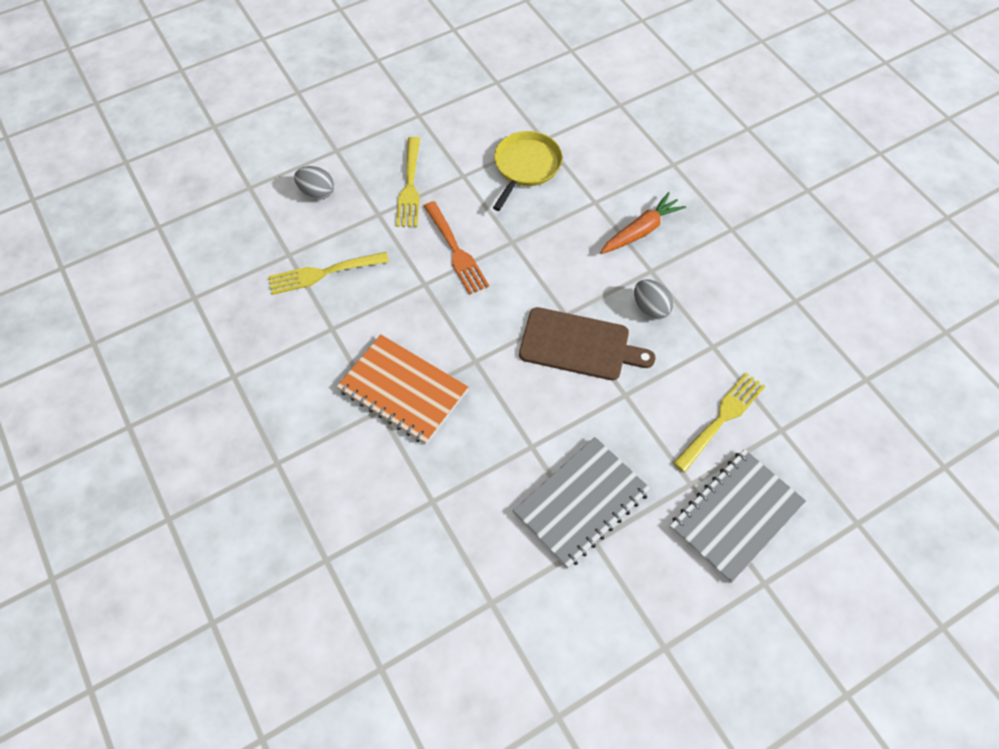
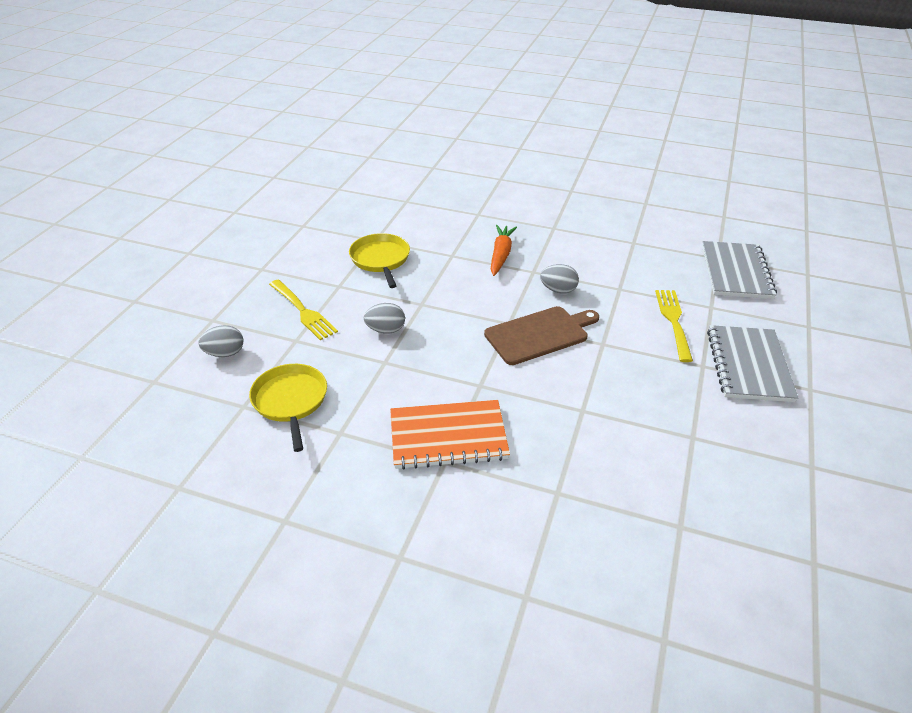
camera: 40 degrees left, 20 degrees down
(323, 273) = (290, 401): yellow fork -> yellow pan
(456, 251) = (386, 330): orange fork -> grey egg
(581, 502) = (656, 421): grey notebook -> grey notebook (736, 272)

